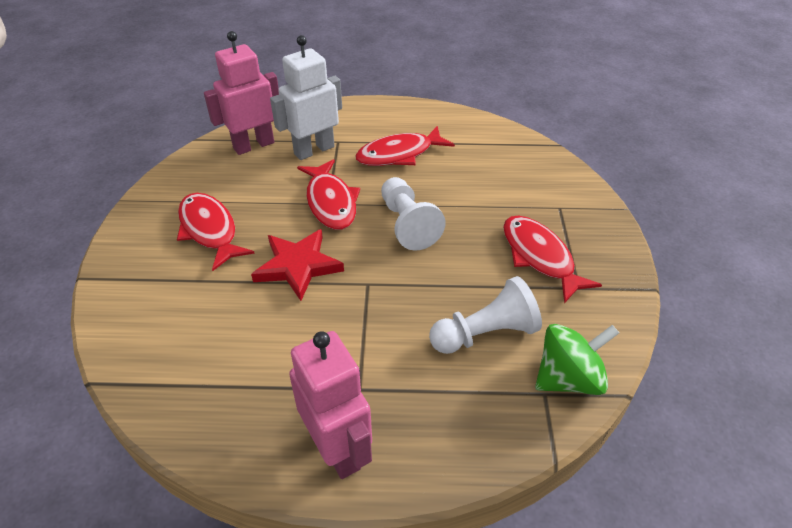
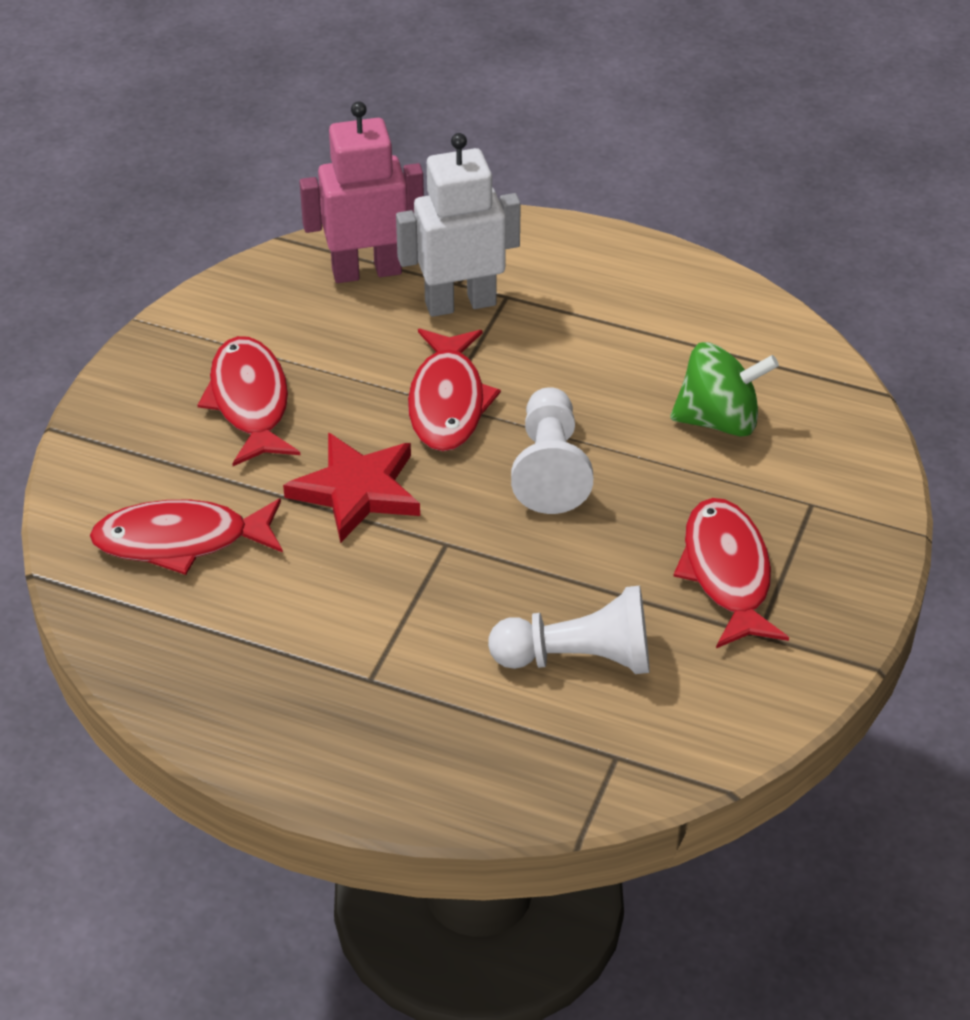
camera: 20 degrees right, 0 degrees up
(338, 449) = (312, 740): pink robot -> none
(399, 154) = (597, 345): red fish -> red fish (181, 541)
(568, 378) = (660, 748): green spinning top -> green spinning top (719, 420)

